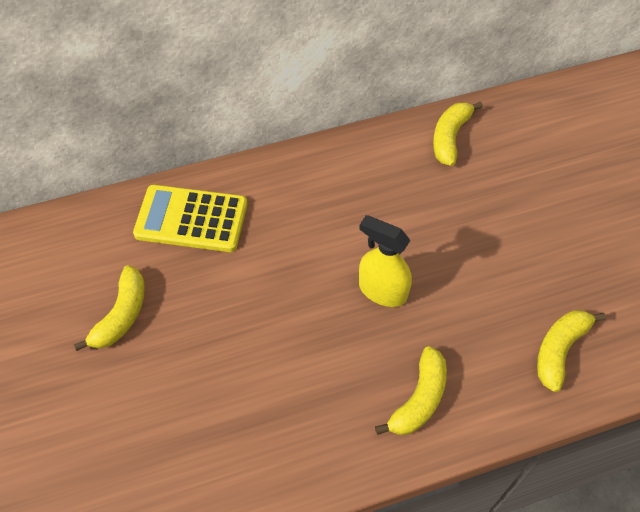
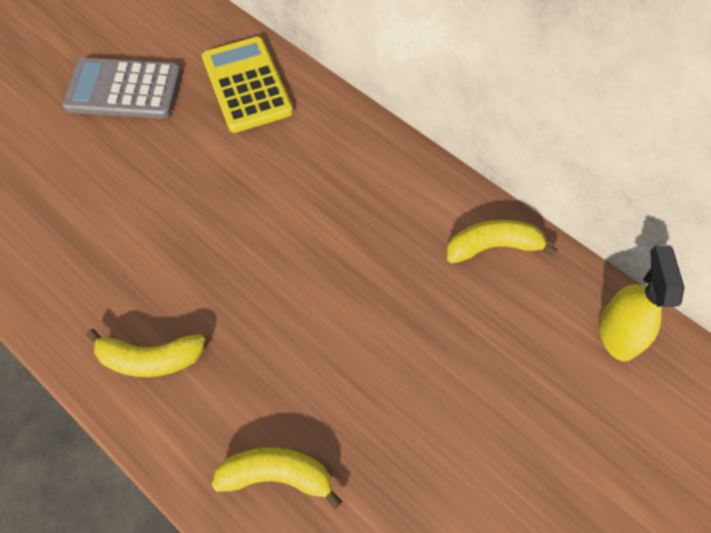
camera: 60 degrees right, 5 degrees up
(121, 315) = (123, 89): yellow banana -> grey calculator
(382, 290) = (257, 271): yellow spray bottle -> yellow spray bottle (618, 332)

